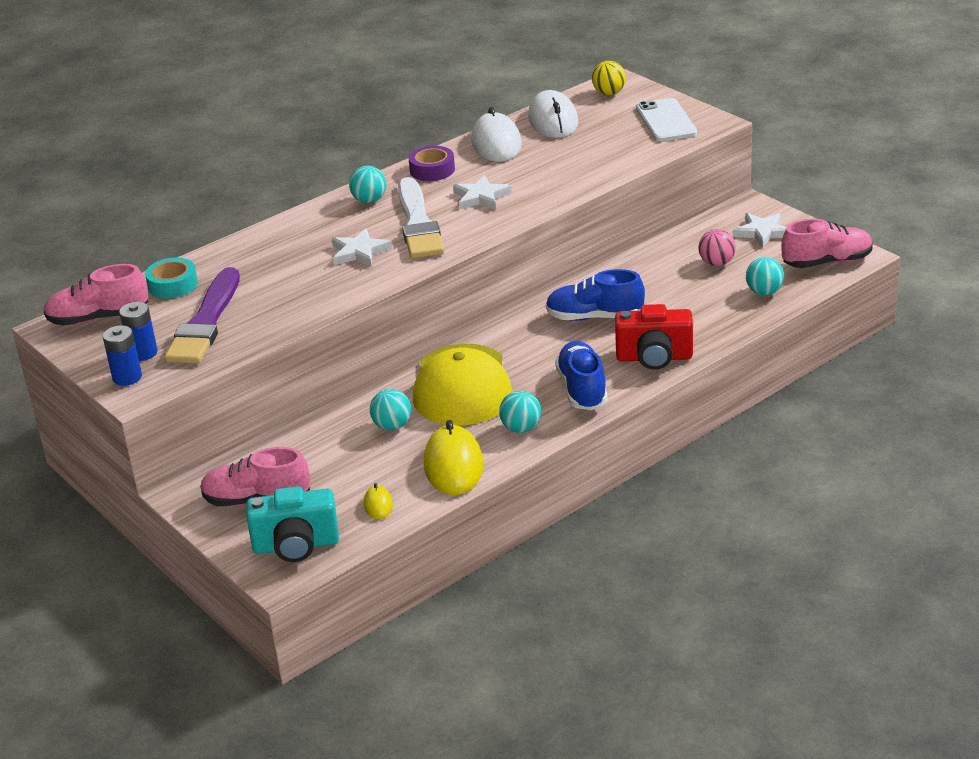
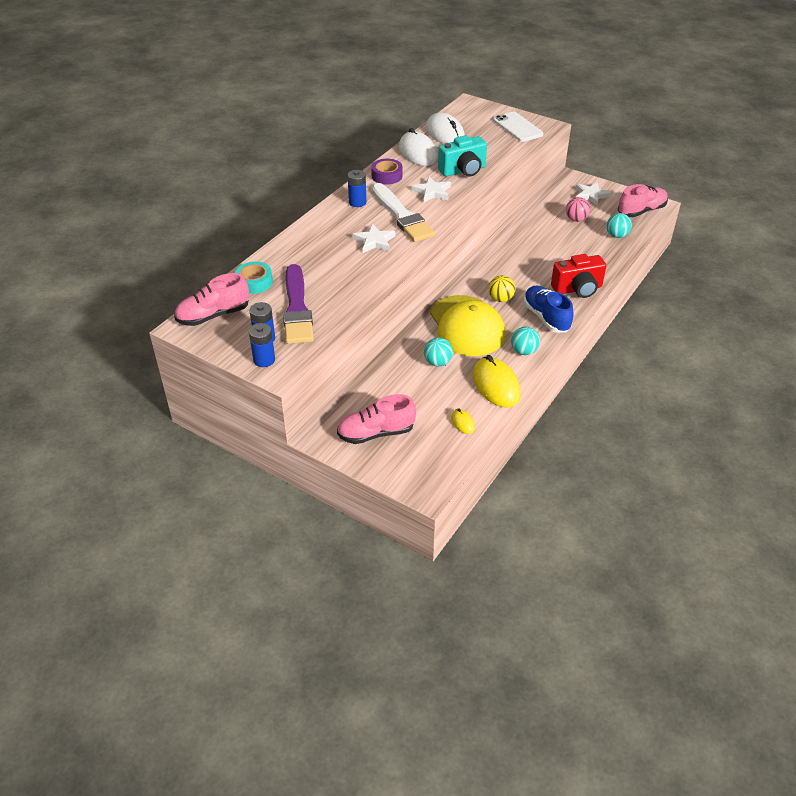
camera: 20 degrees left, 10 degrees up
(296, 546) = (424, 464): turquoise camera -> turquoise camera (463, 171)
(369, 200) = (357, 202): turquoise ball -> blue battery
(594, 317) = (523, 265): blue shoe -> none
(609, 93) = (469, 111): yellow ball -> yellow ball (500, 299)

